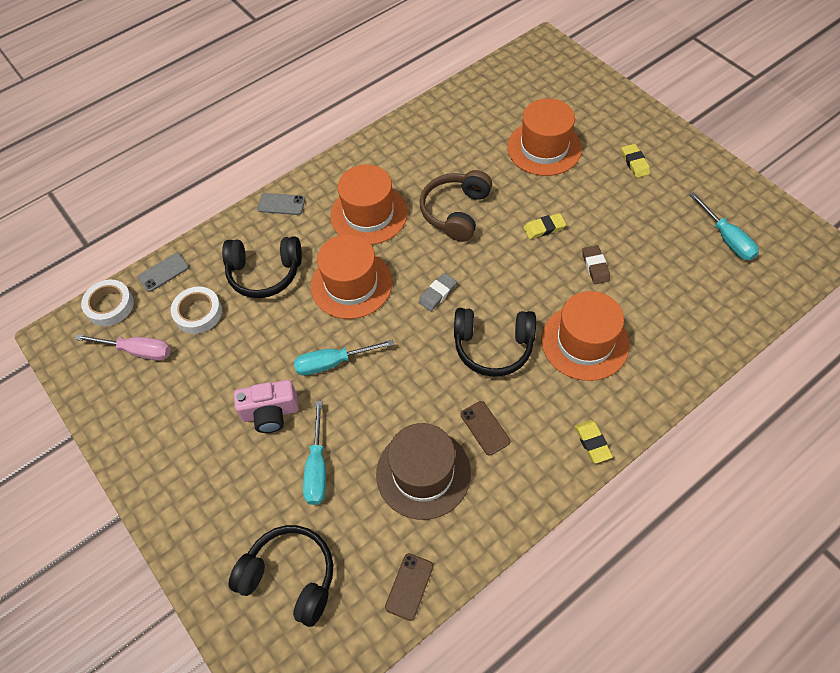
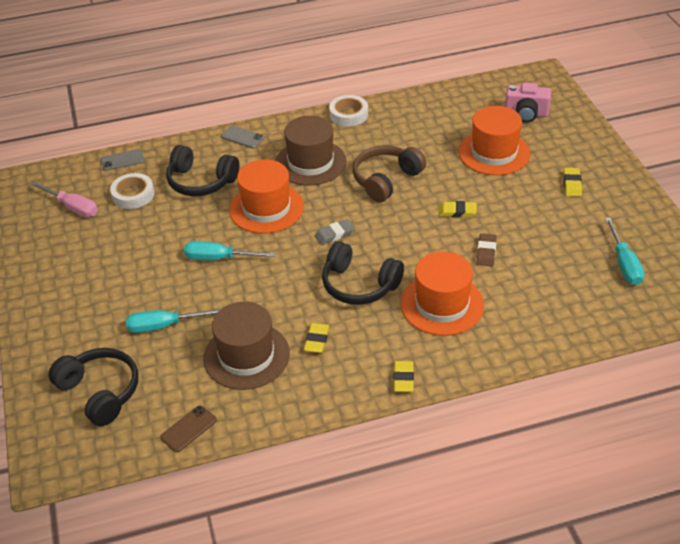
camera: 20 degrees right, 15 degrees down
(110, 306) = (69, 171): white tape -> white tape (348, 114)
(270, 413) = (149, 278): pink camera -> pink camera (526, 114)
(317, 467) = (164, 326): turquoise screwdriver -> turquoise screwdriver turned 60 degrees clockwise
(369, 214) = (310, 162): orange hat -> brown hat
(485, 428) = (317, 340): brown phone -> yellow eraser

